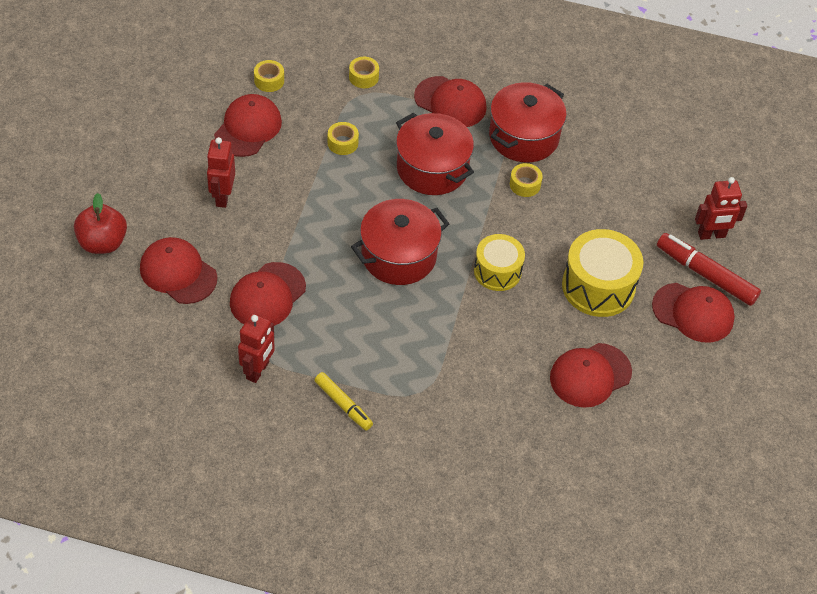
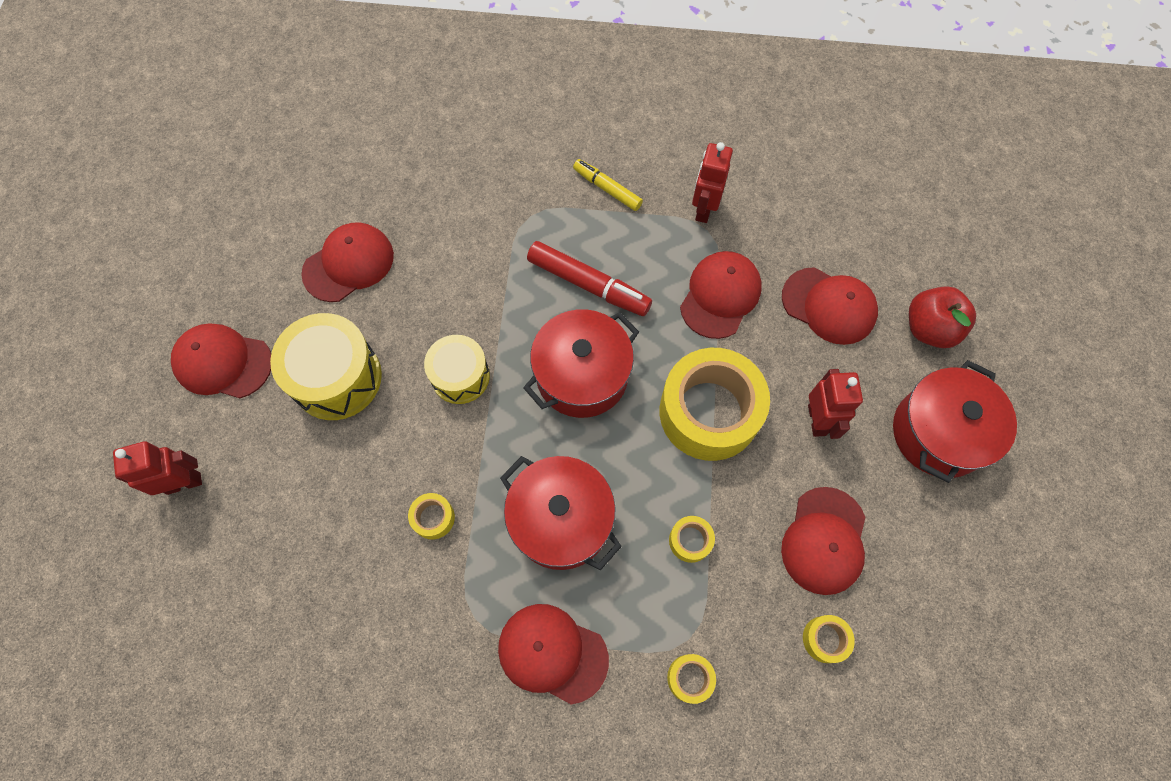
camera: 175 degrees right, 15 degrees up
(304, 215) = (709, 412): none -> yellow tape
(523, 137) = (439, 606): red pot -> red pot (938, 433)
(706, 274) = (200, 419): red marker -> red marker (588, 284)

